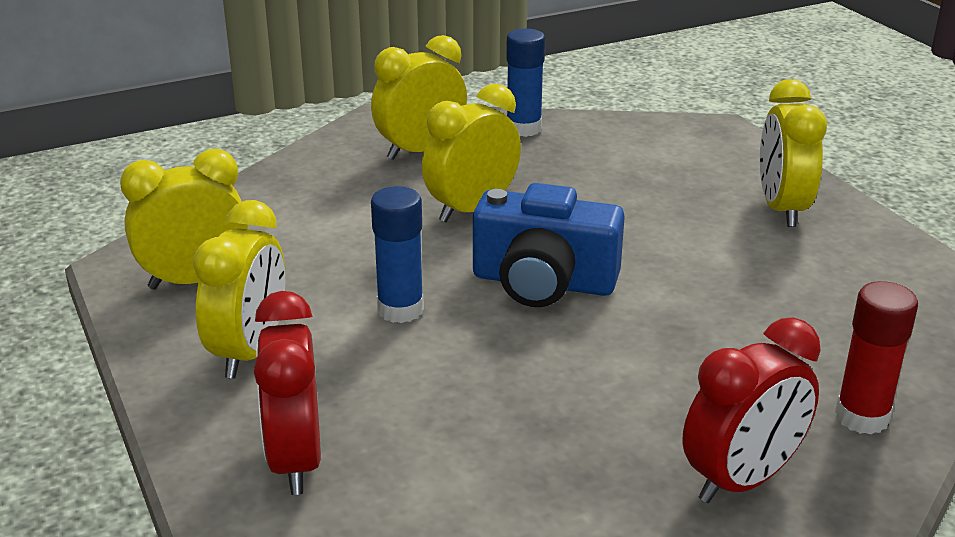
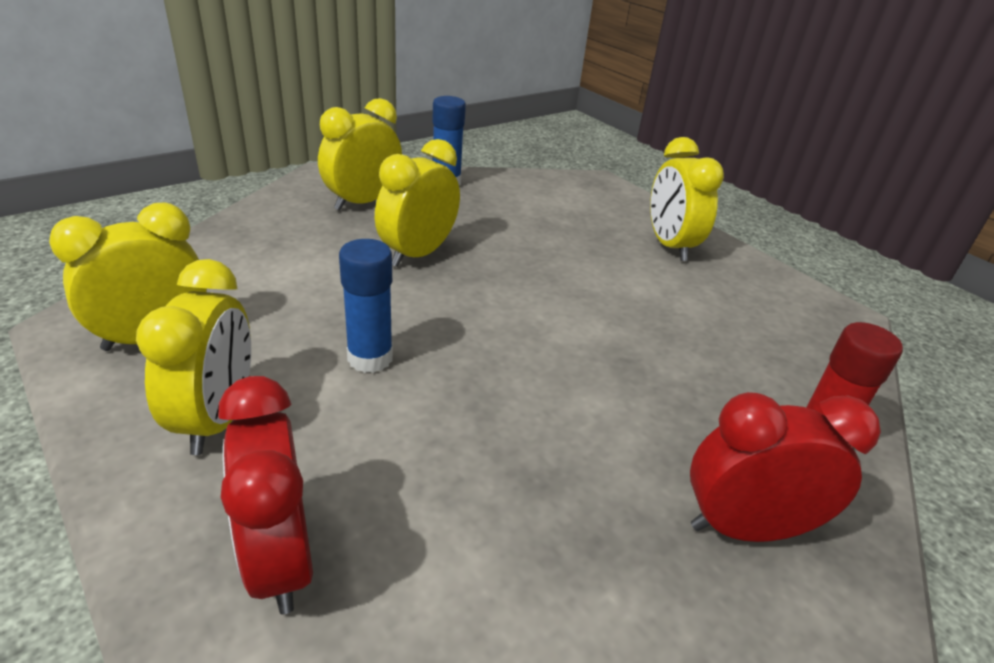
camera: 15 degrees left, 5 degrees up
(543, 282) = (498, 322): blue camera -> none
(742, 480) = (745, 528): red clock -> red clock turned 135 degrees counterclockwise

